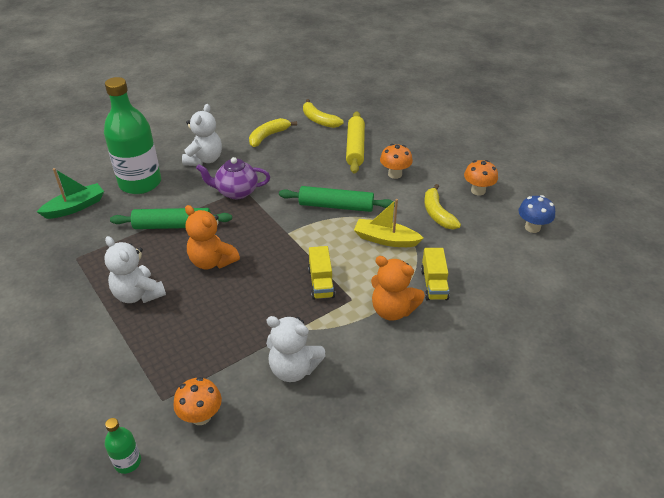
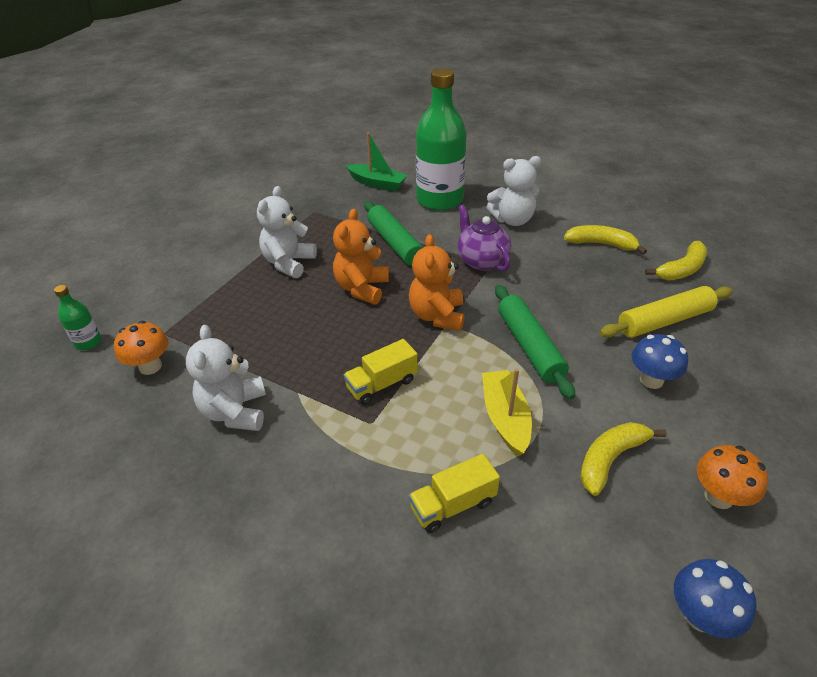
camera: 65 degrees right, 0 degrees up
(319, 120) = (681, 269): yellow banana -> yellow banana turned 150 degrees counterclockwise
(392, 310) = (374, 473): orange teddy bear -> orange teddy bear (437, 316)
(395, 174) = (651, 380): orange mushroom -> blue mushroom

